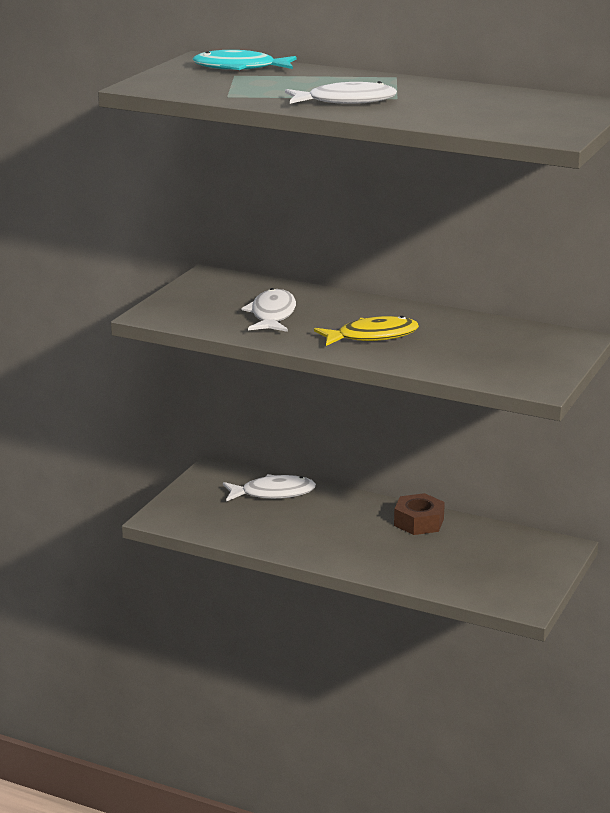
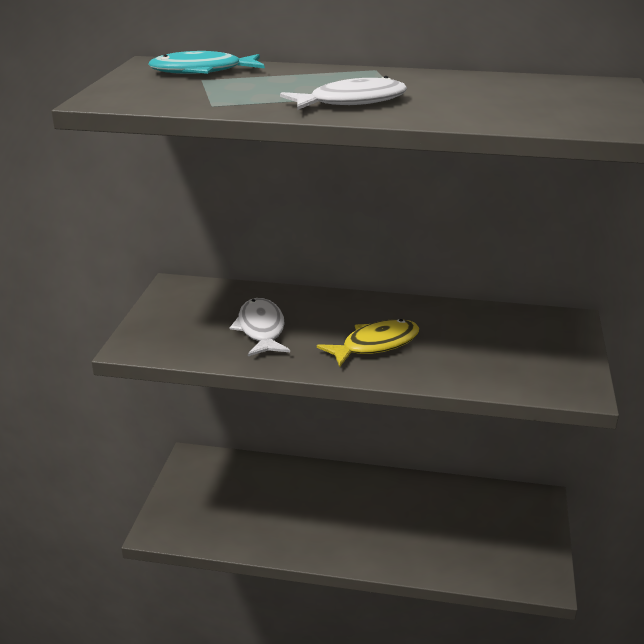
camera: 15 degrees left, 5 degrees up
(273, 493) = (257, 479): white fish -> none
(419, 522) = (402, 491): brown nut -> none

